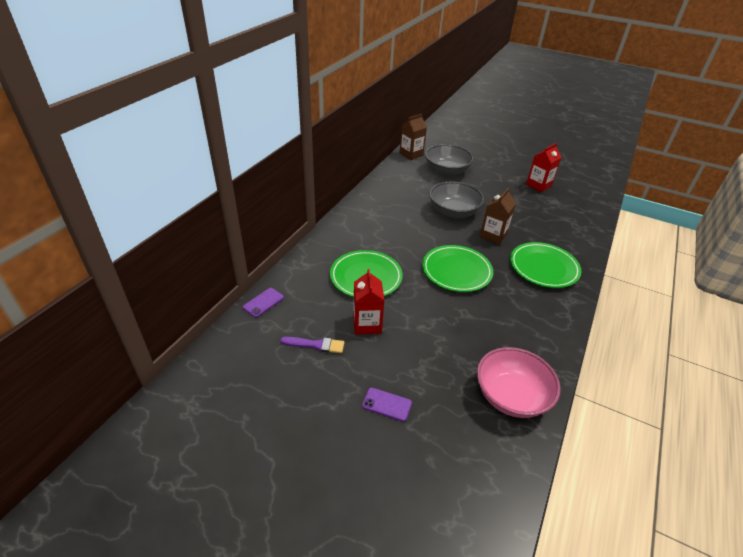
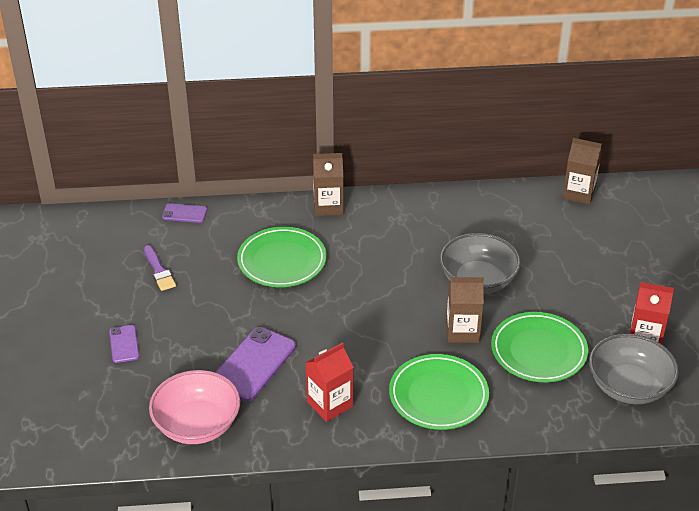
camera: 60 degrees right, 0 degrees up
(331, 235) = (328, 206): none -> brown carton
(367, 324) = (213, 291): red carton -> red carton (329, 404)
(446, 171) = (574, 240): grey bowl -> grey bowl (629, 386)
(456, 271) = (358, 323): green plate -> green plate (538, 351)
(463, 336) = (253, 364): none -> purple phone

